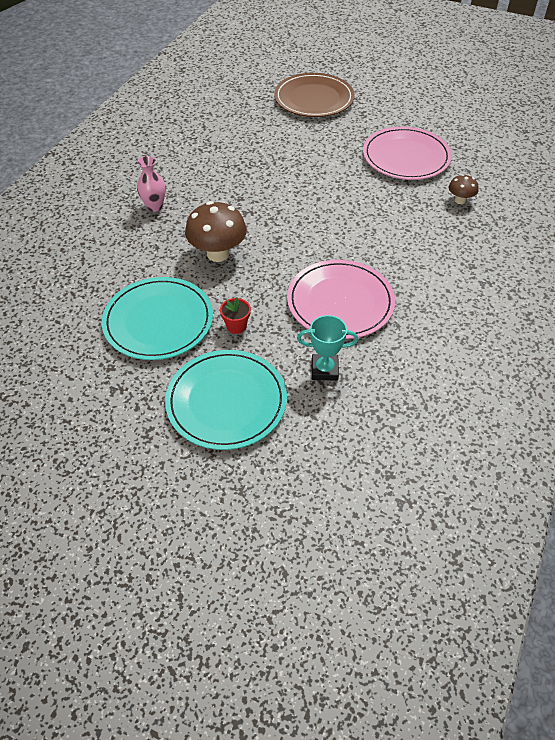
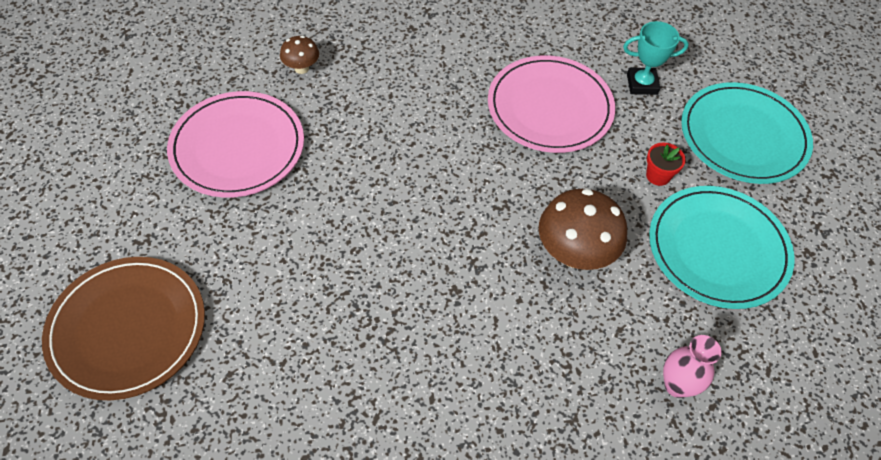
camera: 125 degrees left, 5 degrees up
(154, 206) = (551, 389): pink vase -> pink vase (677, 385)
(324, 370) = (642, 84): turquoise trophy -> turquoise trophy turned 60 degrees counterclockwise

